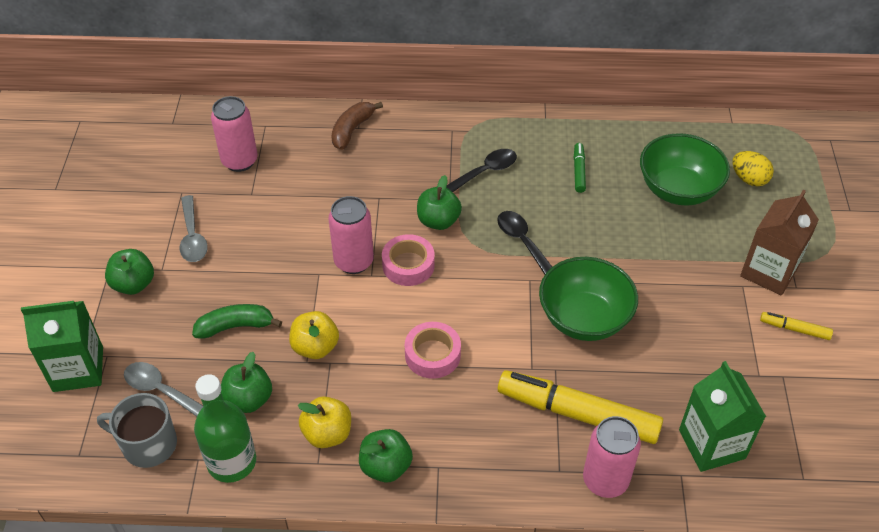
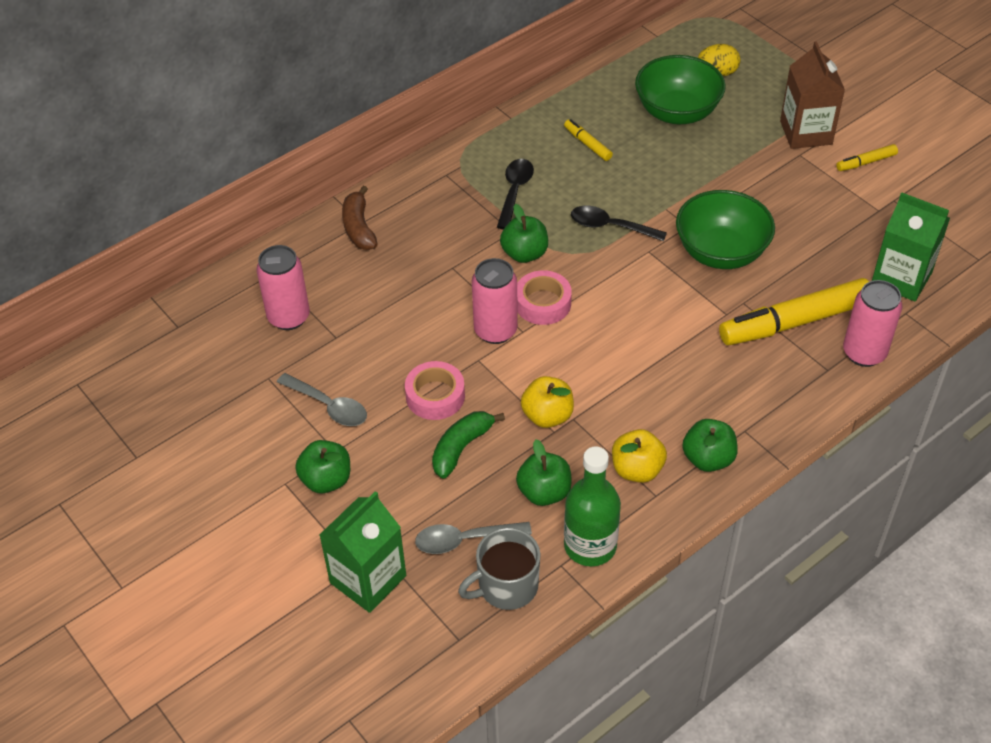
camera: 40 degrees left, 0 degrees up
(432, 355) = (644, 356): pink tape -> pink tape (435, 396)
(579, 171) = (587, 144): green marker -> yellow marker

